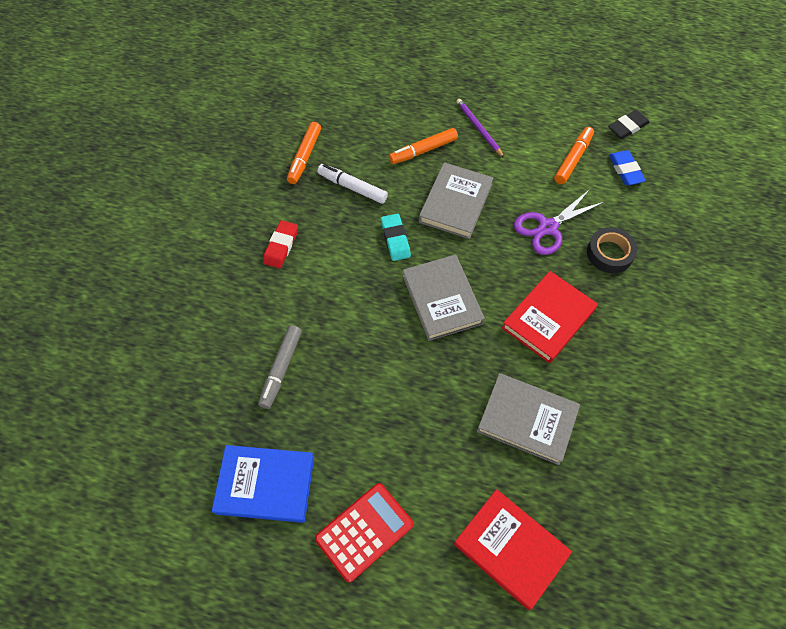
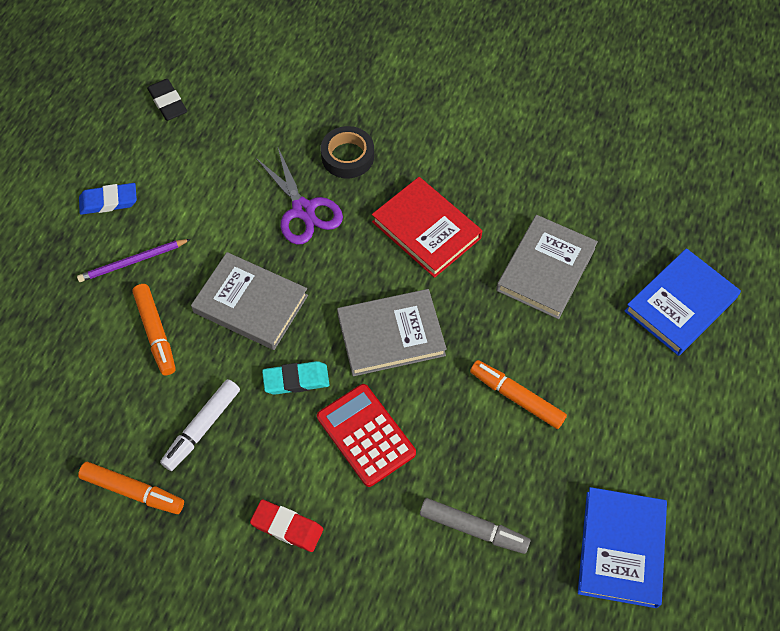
camera: 85 degrees left, 0 degrees up
(364, 531) = (669, 442): red calculator -> red calculator (366, 435)
(510, 549) = (680, 304): red book -> blue book
(573, 159) = (206, 167): orange marker -> orange marker (516, 397)
(625, 170) = (233, 118): blue eraser -> blue eraser (108, 201)

